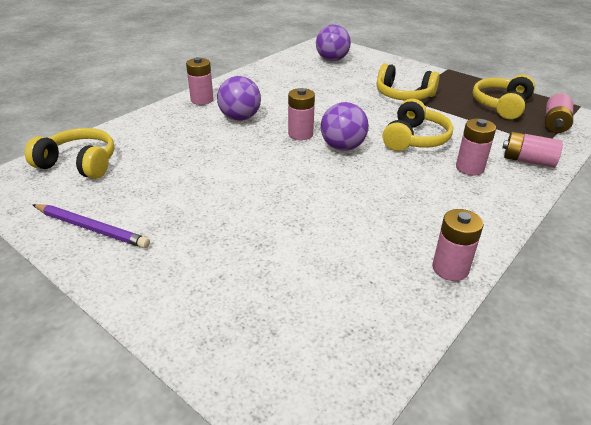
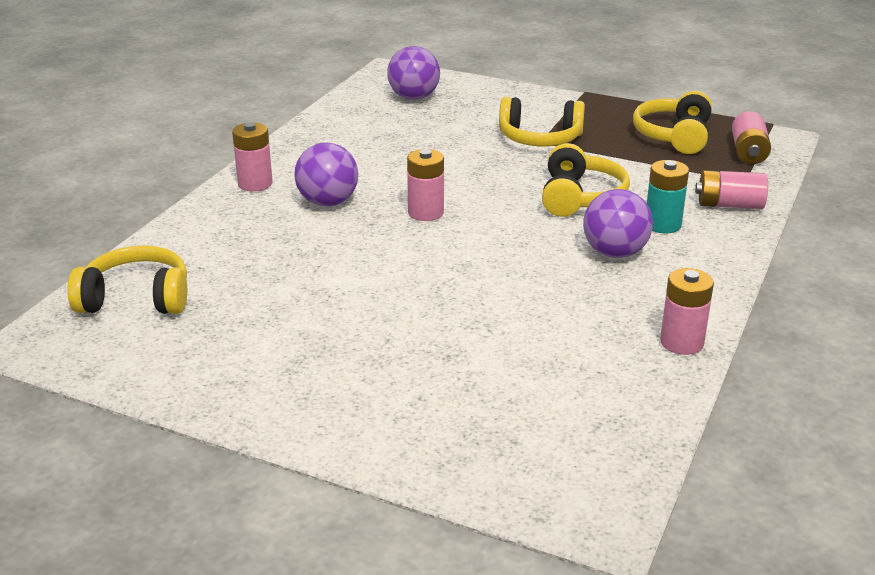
camera: 15 degrees left, 5 degrees down
(91, 228) = (217, 374): purple pencil -> none
(342, 147) = (491, 222): purple ball -> purple ball (615, 253)
(469, 168) = (662, 225): pink battery -> turquoise battery

